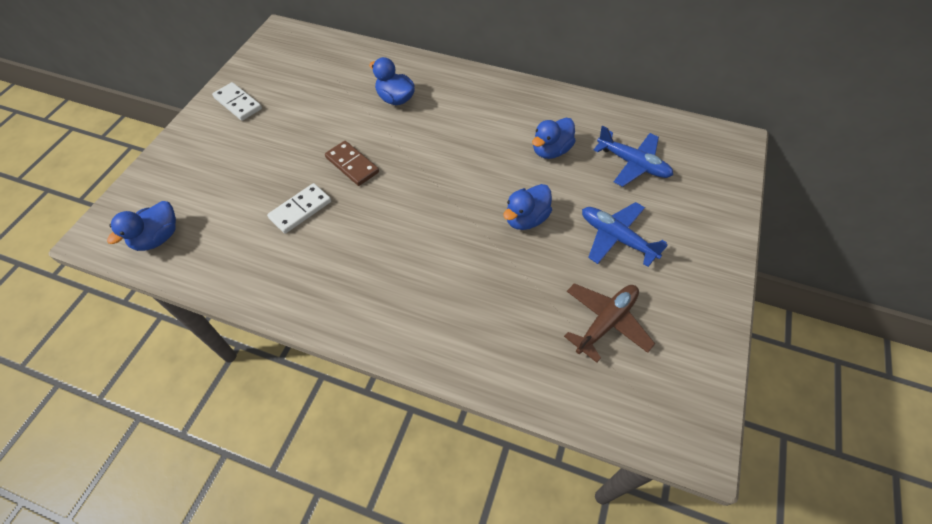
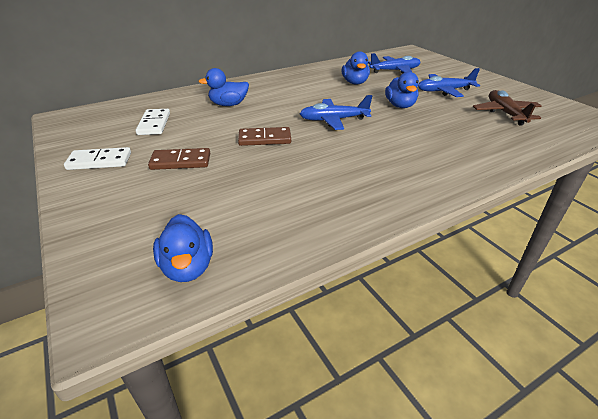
camera: 50 degrees left, 20 degrees down
(272, 143) = (180, 161): none -> brown domino
(300, 210) = (277, 174): white domino -> white domino (154, 124)
(435, 187) = (333, 120): none -> blue plane

